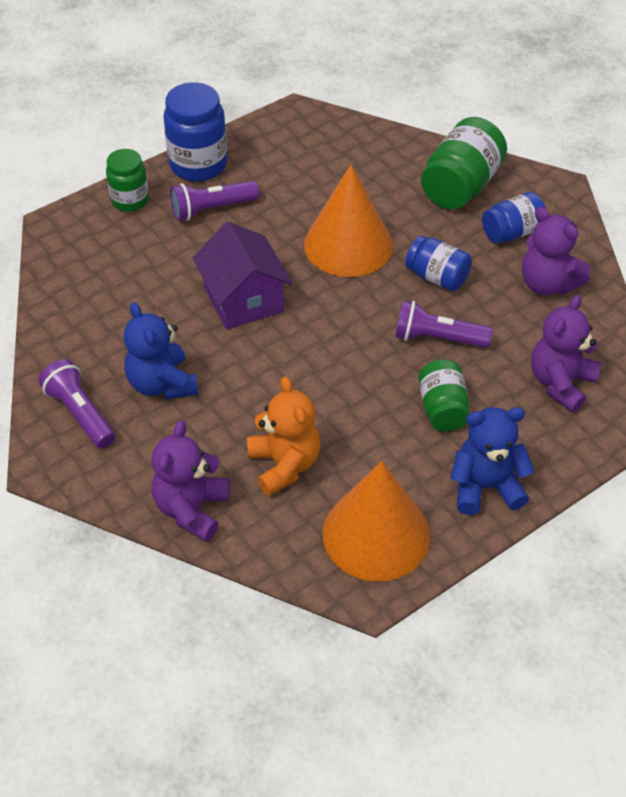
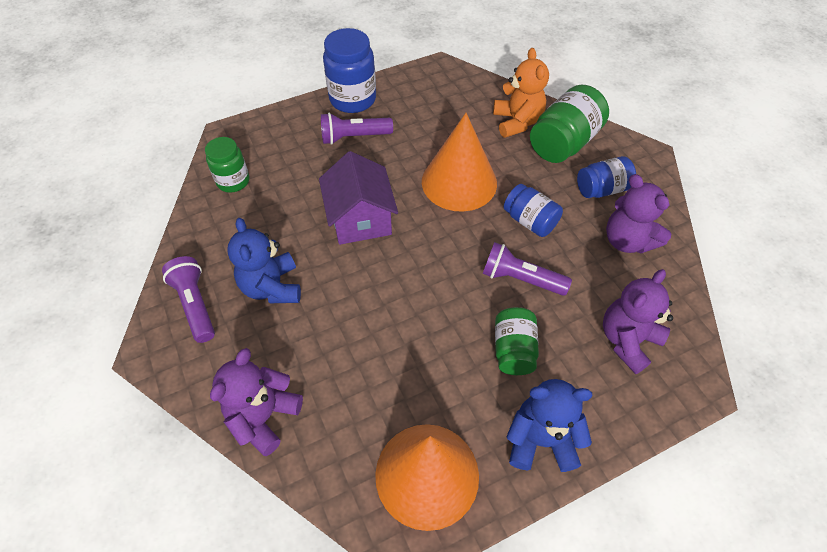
camera: 10 degrees right, 5 degrees up
(130, 200) = (291, 122): green jar -> green jar (233, 181)
(284, 465) = (358, 385): orange teddy bear -> orange teddy bear (517, 122)

